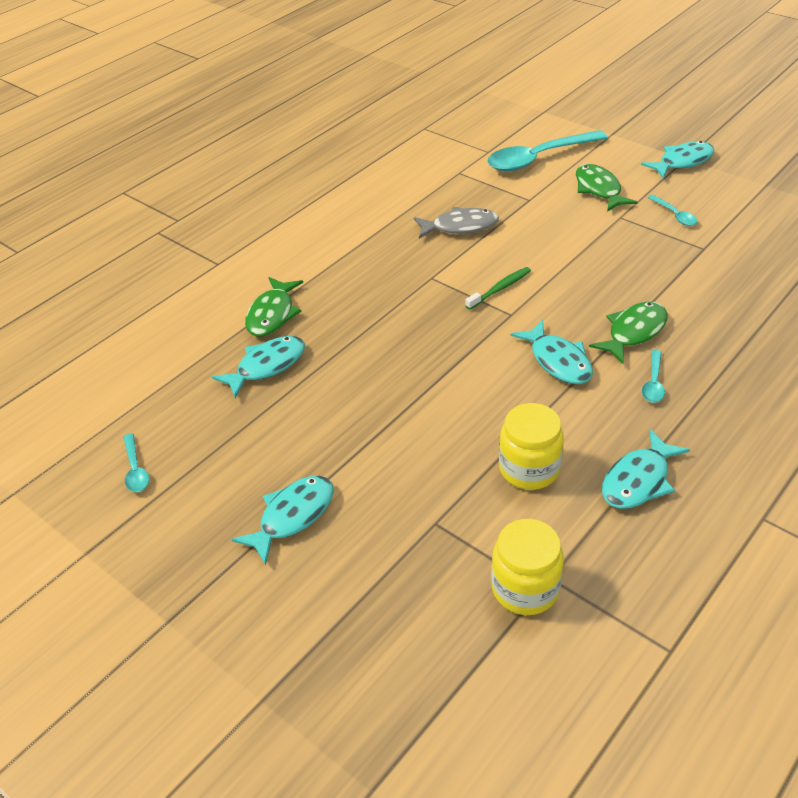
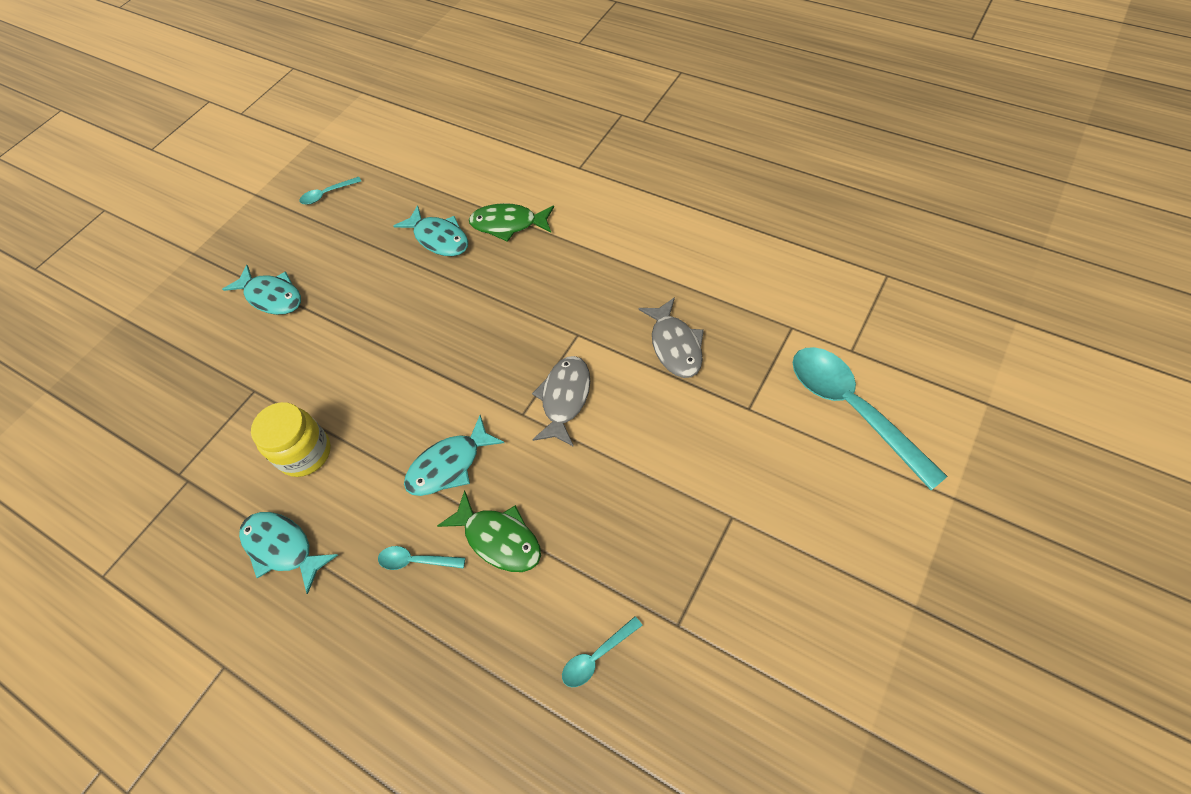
camera: 85 degrees right, 15 degrees up
(500, 289) = (564, 398): green toothbrush -> grey fish
(525, 588) = (180, 463): yellow jar -> none
(599, 189) = (792, 487): green fish -> none
(674, 215) = (751, 587): turquoise spoon -> turquoise spoon (597, 656)
(682, 162) = (902, 601): turquoise fish -> none

